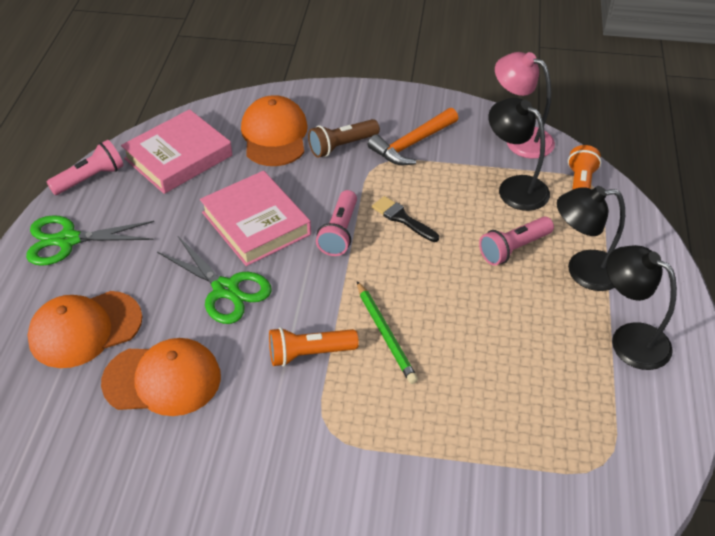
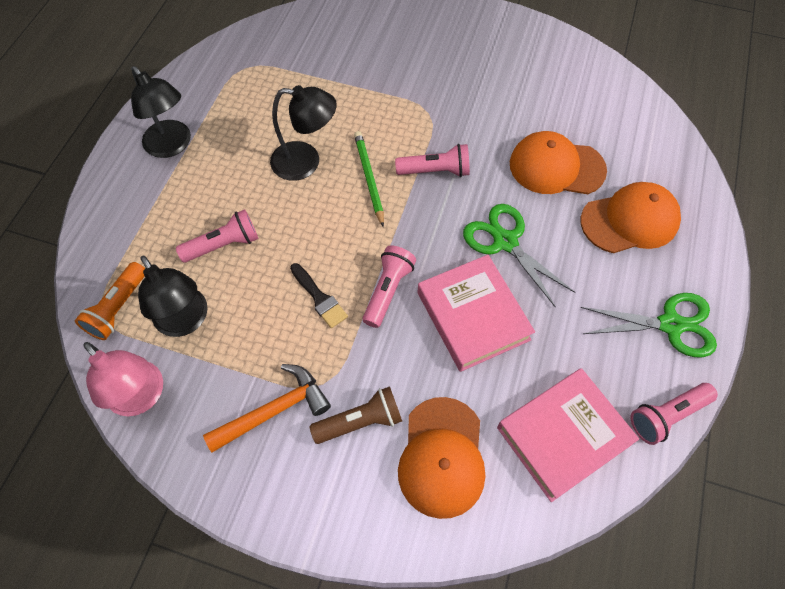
camera: 170 degrees left, 15 degrees up
(309, 354) = (435, 171): orange flashlight -> pink flashlight
(583, 271) = (173, 211): black lamp -> black lamp (306, 162)

